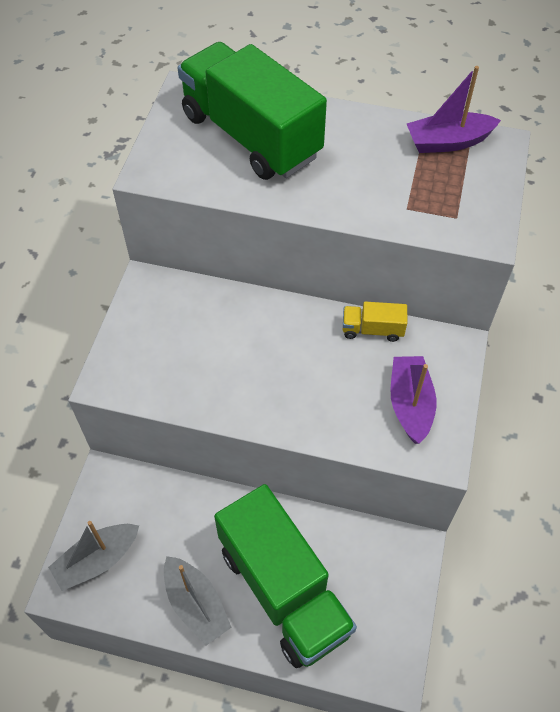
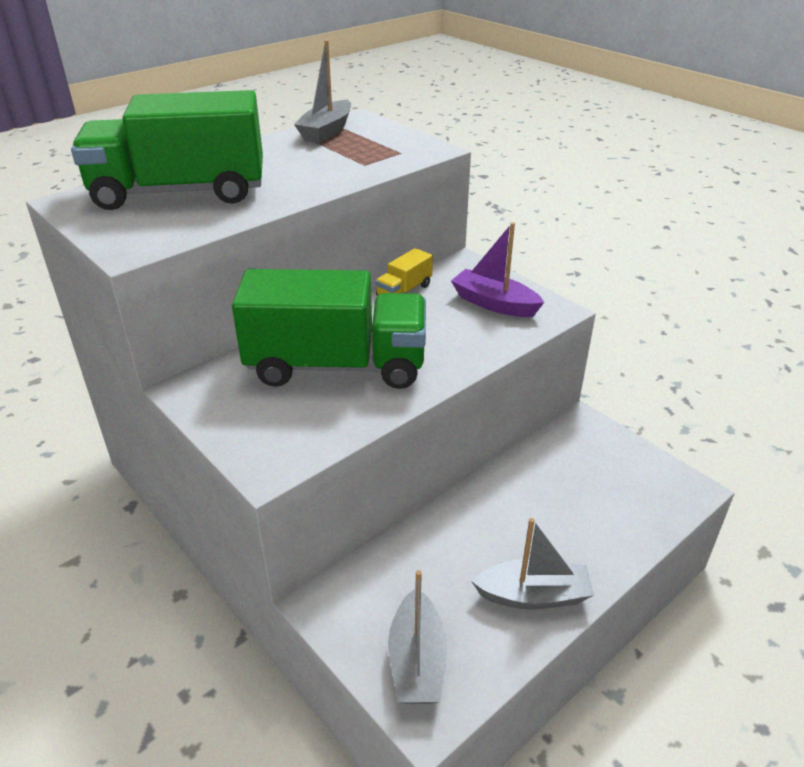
camera: 55 degrees left, 20 degrees down
(284, 589) = (563, 521): green truck -> green truck (336, 365)
(448, 142) = (326, 131): purple boat -> grey boat

